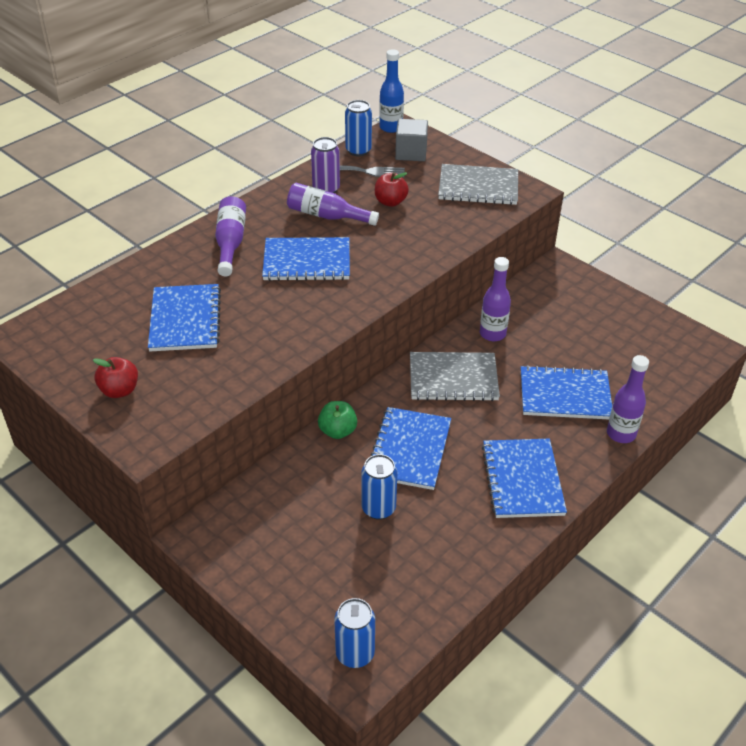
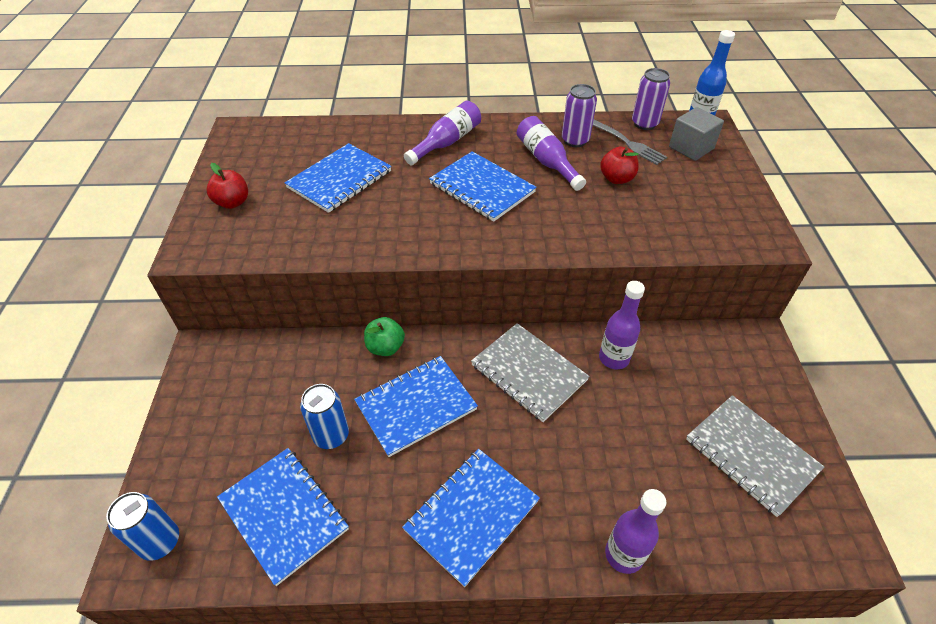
camera: 45 degrees right, 5 degrees up
(358, 150) = (644, 124): blue can -> purple can
(478, 187) = (719, 209): grey notebook -> grey notebook (751, 455)
(565, 395) = (613, 467): blue notebook -> blue notebook (284, 514)

